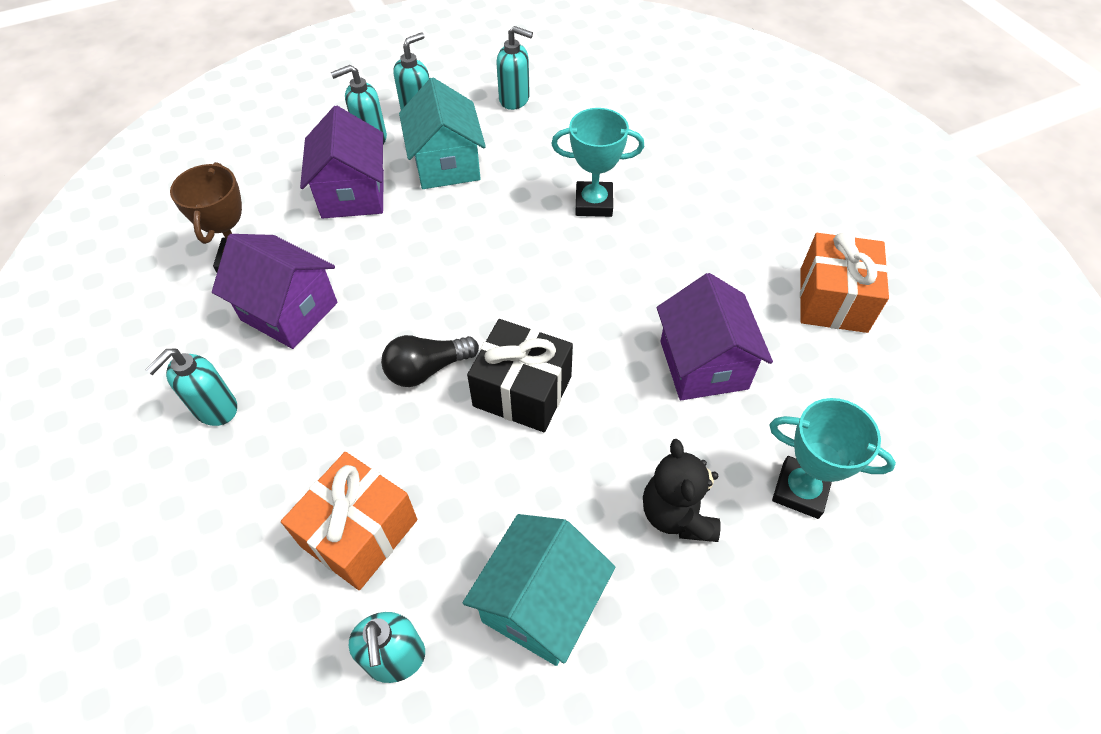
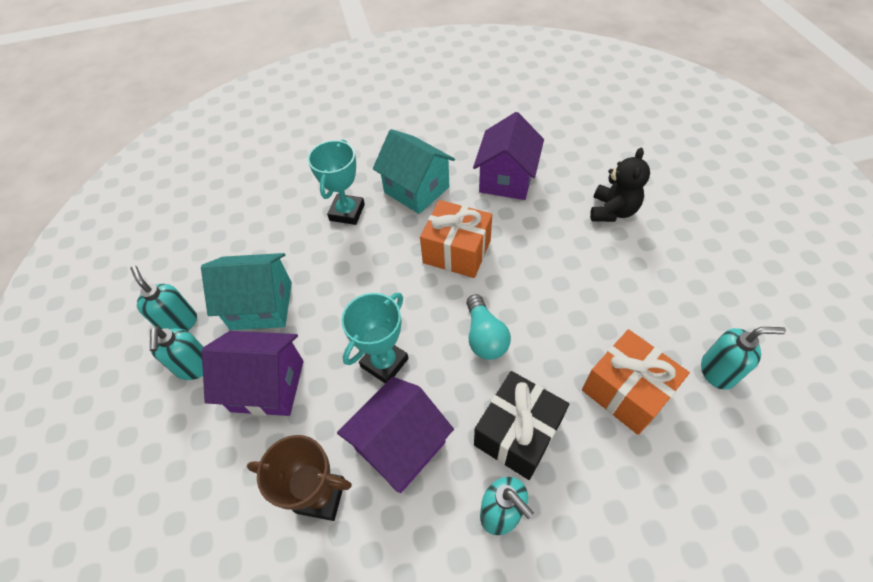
camera: 75 degrees left, 0 degrees up
(427, 369) = (484, 336): black light bulb -> turquoise light bulb
(515, 99) = (202, 247): turquoise soap dispenser -> none
(522, 391) = (513, 277): black gift -> black gift (517, 433)
(540, 604) = (673, 286): turquoise house -> turquoise house (416, 190)
(677, 514) = (612, 211): black teddy bear -> black teddy bear turned 75 degrees counterclockwise
(703, 364) = (506, 179): purple house -> purple house turned 75 degrees counterclockwise
(800, 490) = (598, 156): turquoise trophy -> turquoise trophy (384, 362)
(833, 300) = (468, 114): orange gift -> orange gift (457, 252)

